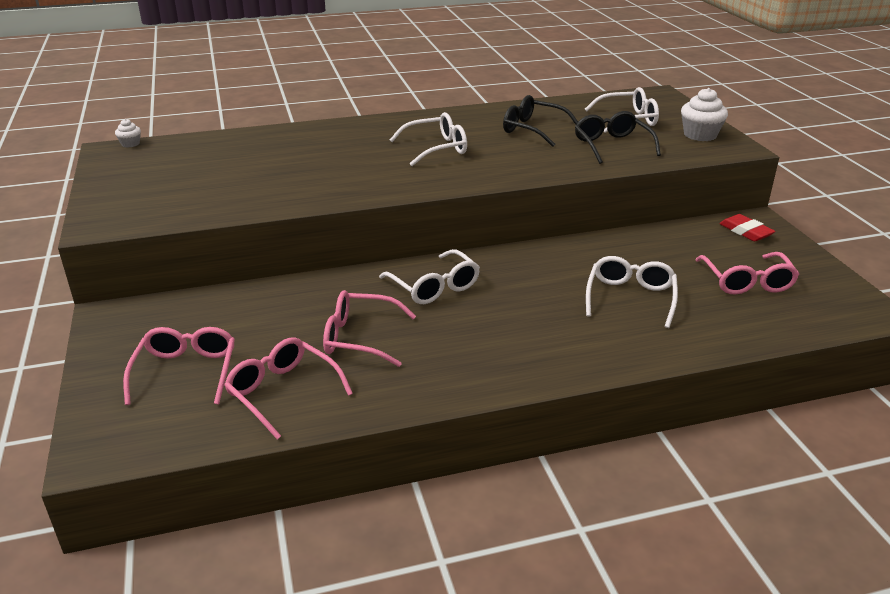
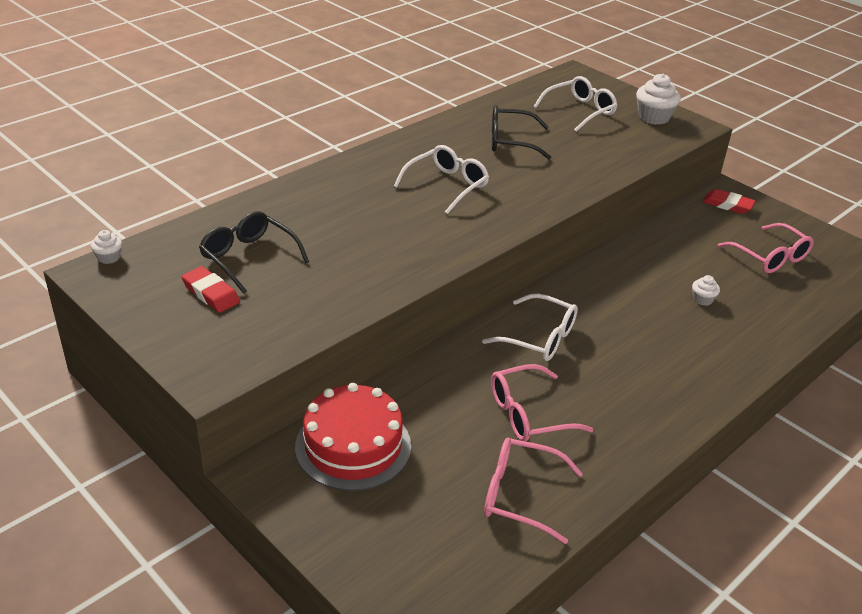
camera: 30 degrees left, 5 degrees up
(167, 178) = (211, 293): none -> red eraser
(186, 372) = (409, 508): pink glasses -> none
(195, 318) = (353, 446): none -> red cake
(612, 145) = (596, 146): black glasses -> black glasses (248, 257)
(630, 298) = (702, 299): white glasses -> white cupcake

